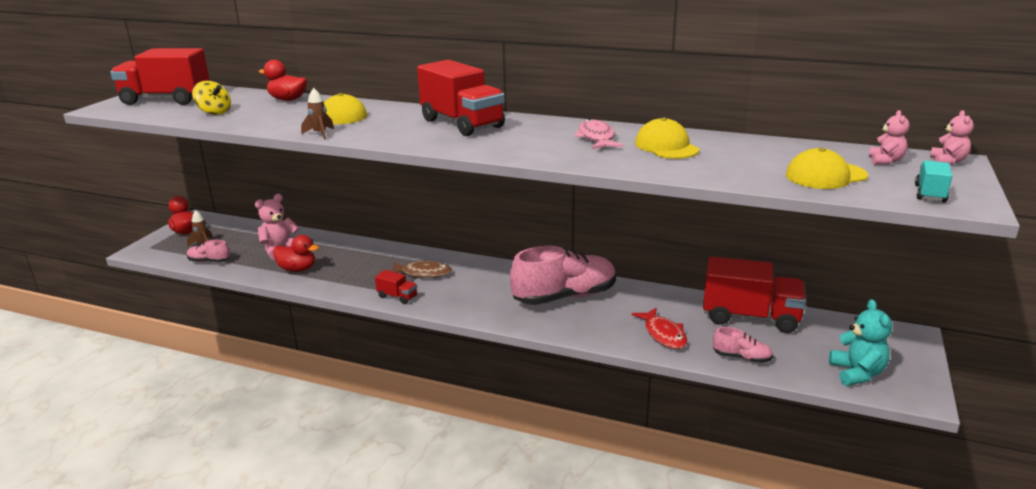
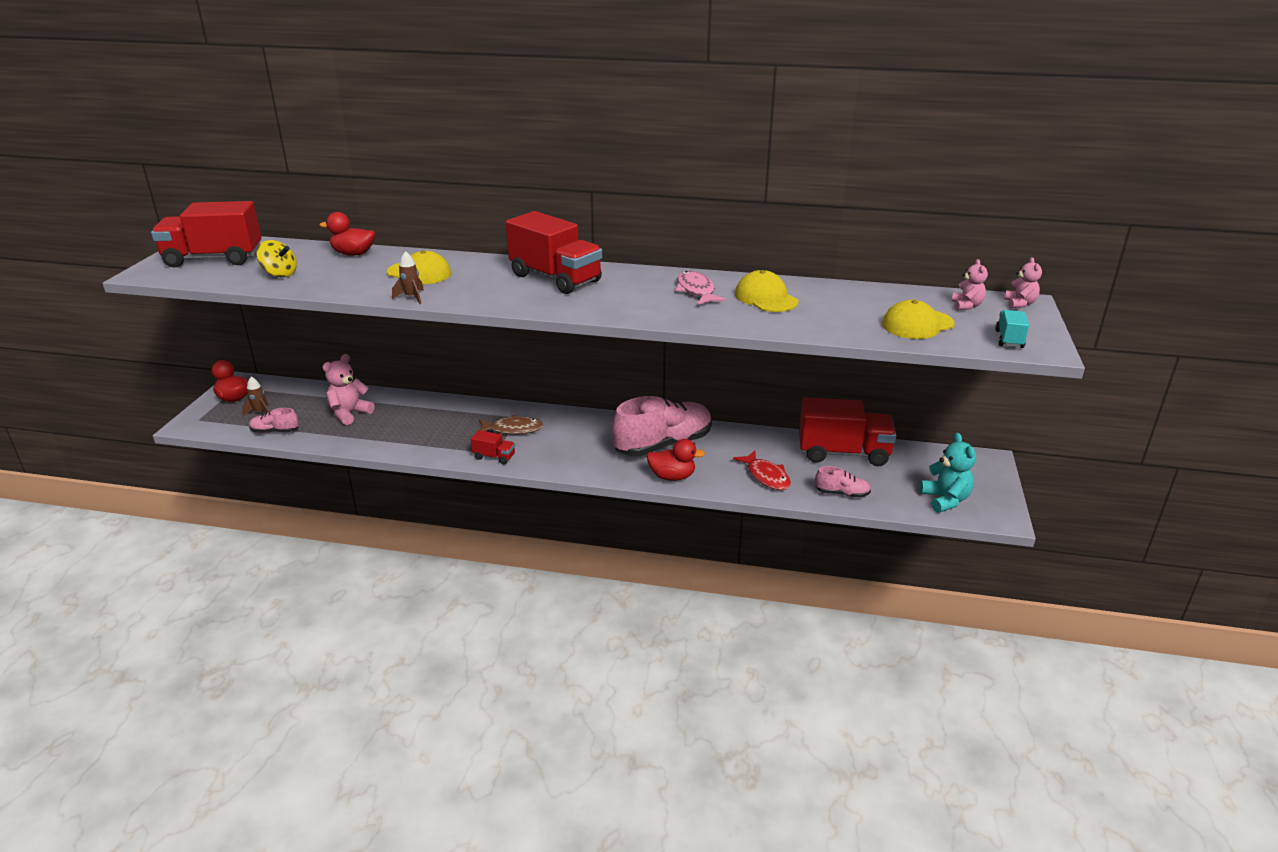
camera: 10 degrees left, 5 degrees up
(297, 269) = (377, 434): red duck -> red duck (672, 477)

